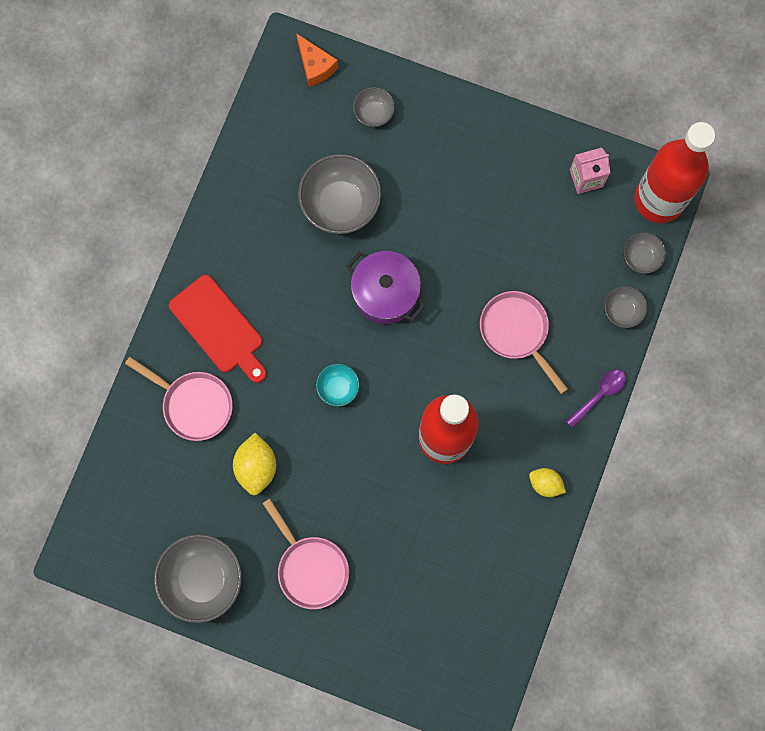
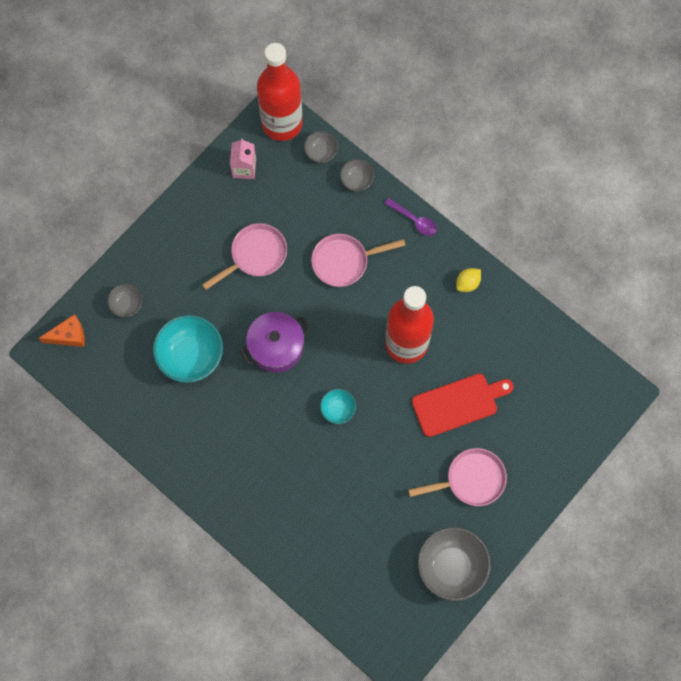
camera: 70 degrees left, 5 degrees down
(193, 404) = (309, 526): pink pan -> pink pan (255, 255)
(219, 328) = (254, 485): red cutting board -> red cutting board (458, 403)
(256, 467) = (377, 494): yellow lemon -> none
(340, 204) = (191, 356): grey bowl -> turquoise bowl
(599, 395) = (414, 220): purple spoon -> purple spoon turned 150 degrees clockwise

